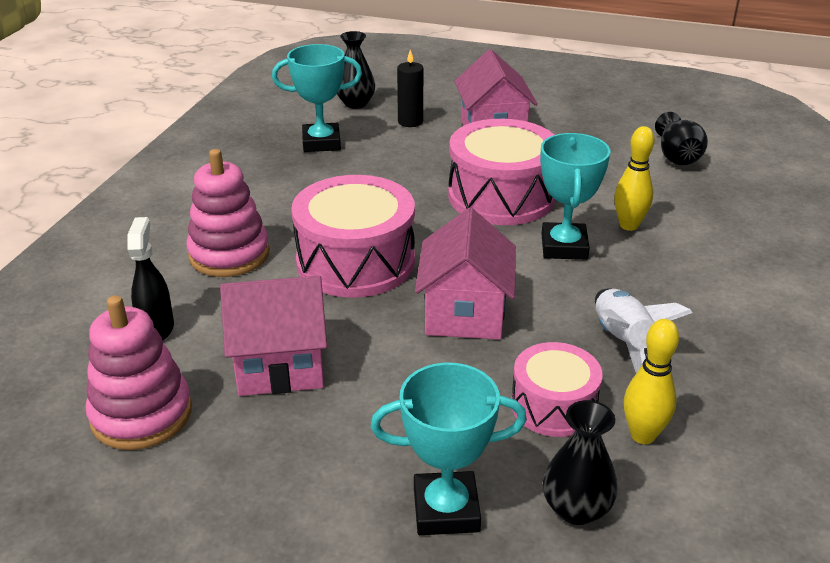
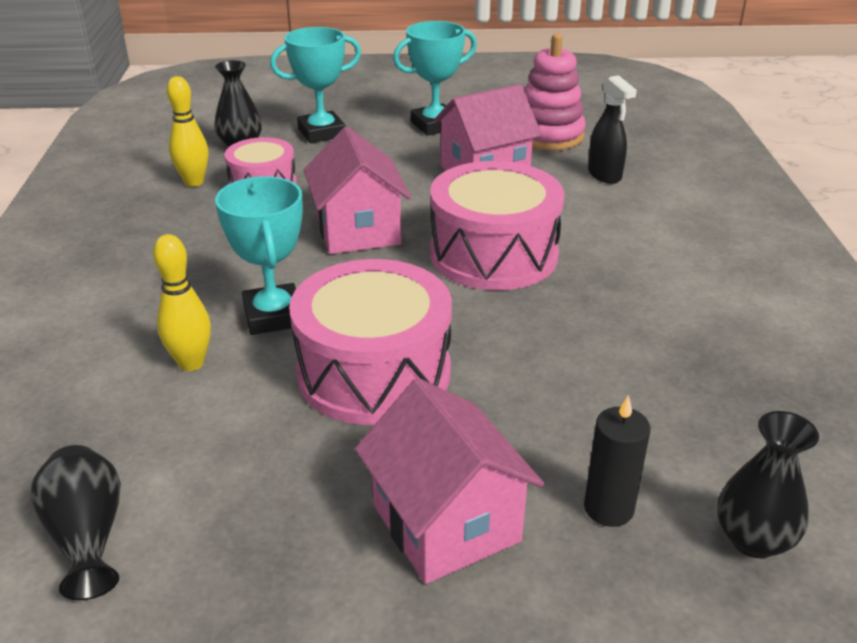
camera: 160 degrees right, 0 degrees up
(229, 254) = (623, 237): pink stacking toy -> none
(321, 143) = (701, 414): turquoise trophy -> turquoise trophy (435, 125)
(623, 343) = (206, 234): white rocket -> none

